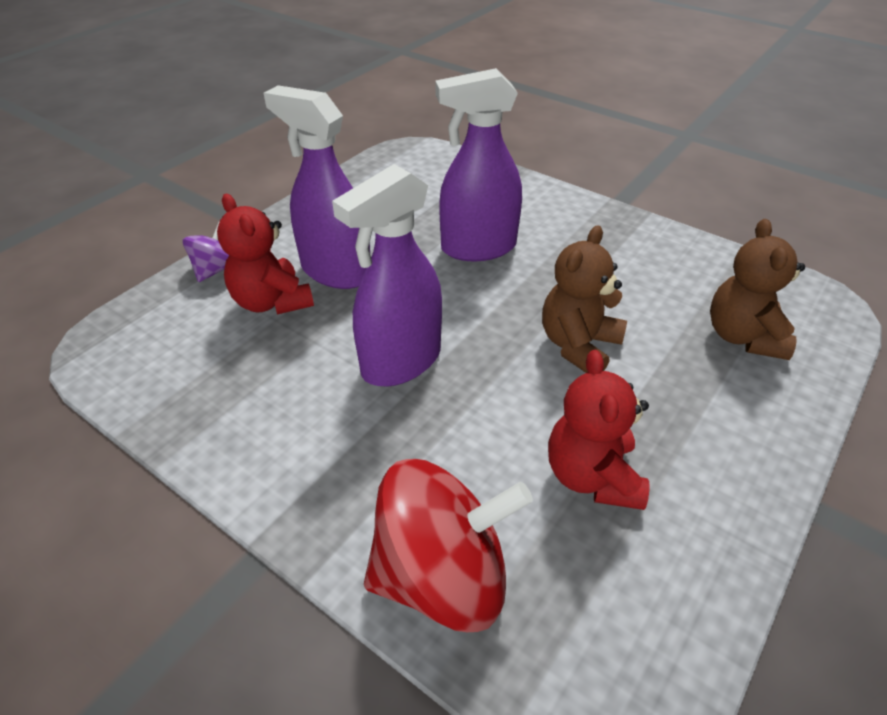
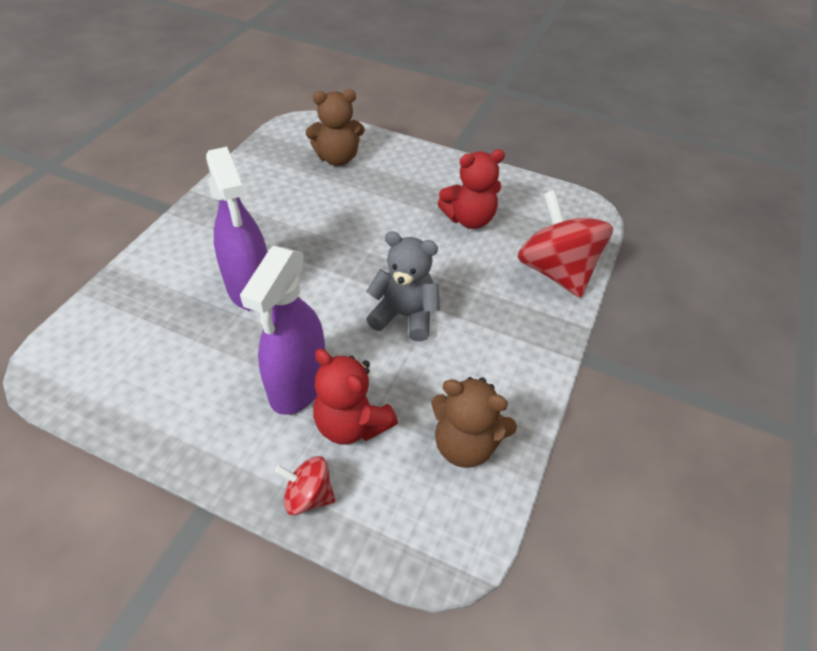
camera: 105 degrees left, 5 degrees up
(216, 269) = (308, 496): purple spinning top -> red spinning top
(272, 301) = (351, 424): red teddy bear -> red teddy bear turned 90 degrees clockwise
(401, 362) = (404, 316): purple spray bottle -> grey teddy bear
(578, 345) = (363, 226): brown teddy bear -> brown teddy bear (465, 444)

